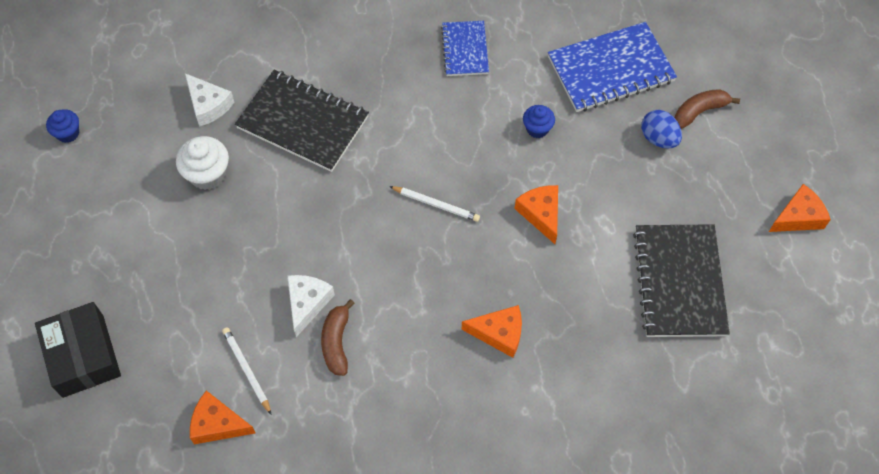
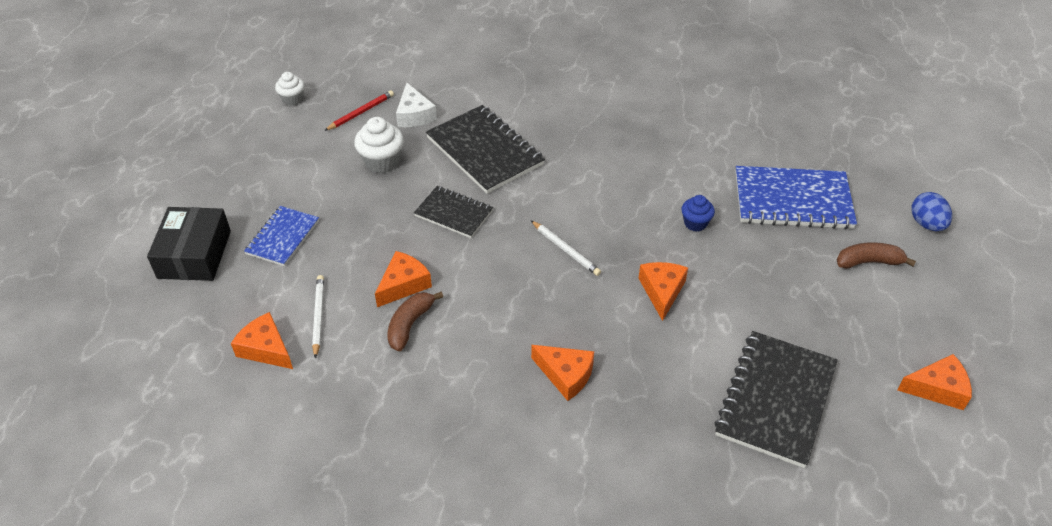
camera: 25 degrees right, 15 degrees down
(68, 133) = (292, 99): blue cupcake -> white cupcake
(151, 123) = (361, 112): none -> red pencil
(307, 303) = (403, 284): white cheese -> orange cheese
(311, 206) = (454, 213): none -> black notebook
(465, 50) = (659, 144): blue notebook -> blue notebook (282, 237)
(658, 138) = (814, 270): blue egg -> blue egg (926, 224)

